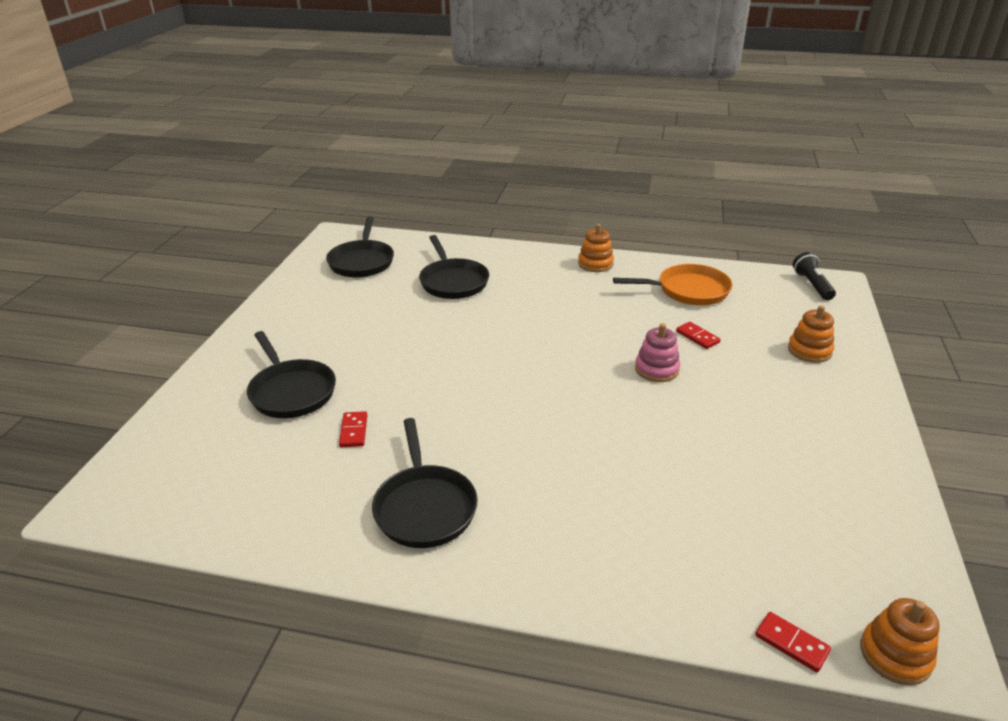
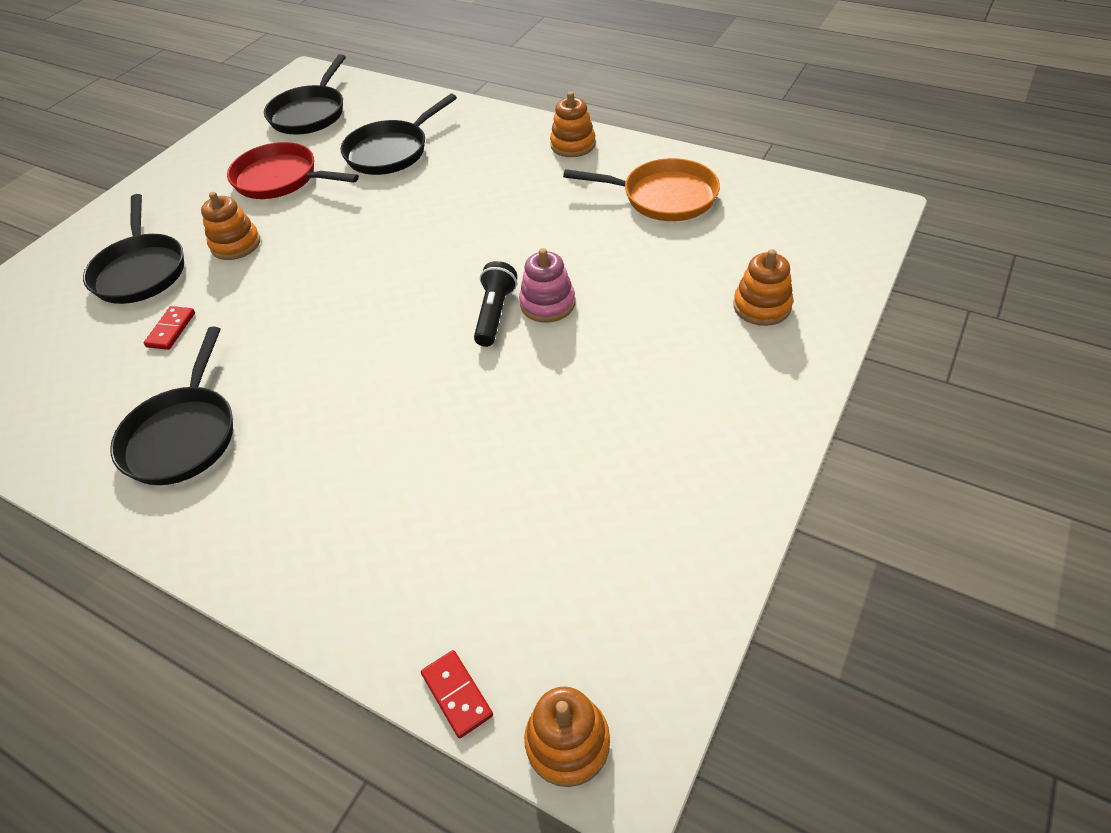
camera: 20 degrees right, 15 degrees up
(366, 361) = (236, 244): none -> orange stacking toy
(371, 310) = (281, 179): none -> red pan
(453, 281) = (391, 151): black pan -> black pan turned 45 degrees clockwise
(697, 337) = (629, 265): red domino -> none
(812, 285) = (836, 208): black flashlight -> black flashlight (494, 314)

